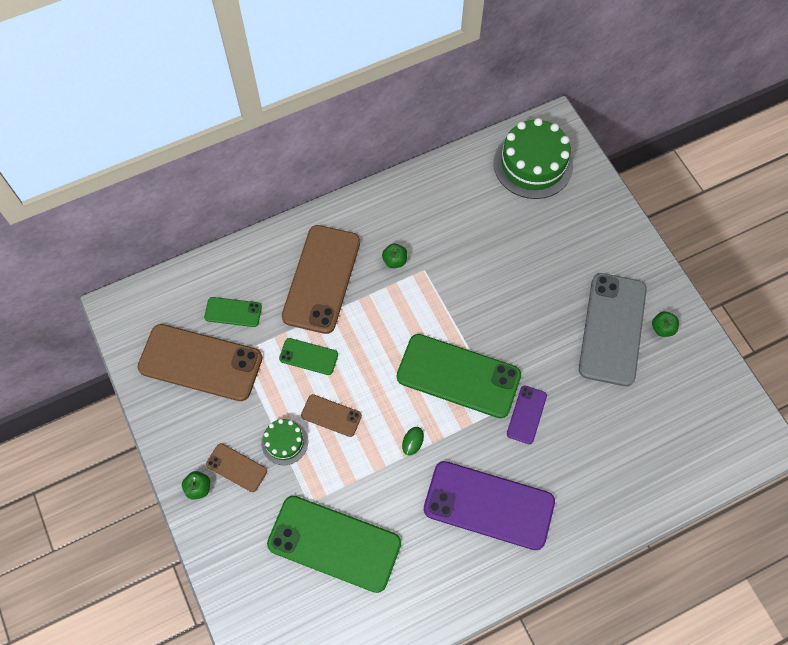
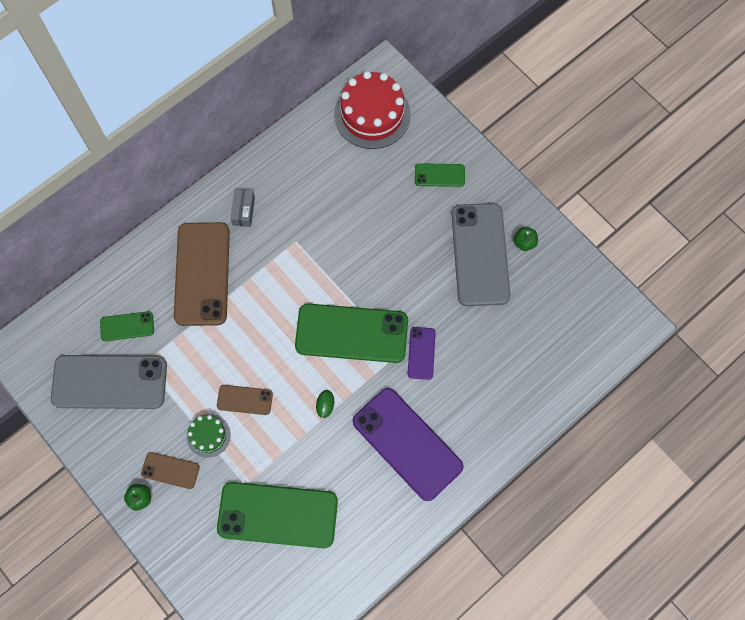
camera: 15 degrees left, 5 degrees up
(200, 362) = (109, 382): brown phone -> grey phone
(308, 356) = (209, 350): green phone -> green phone (439, 175)
(379, 228) = (243, 211): none -> grey box
(394, 261) = (266, 239): green apple -> none
(488, 505) = (407, 444): purple phone -> purple phone turned 45 degrees clockwise
(533, 164) = (372, 114): green cake -> red cake

